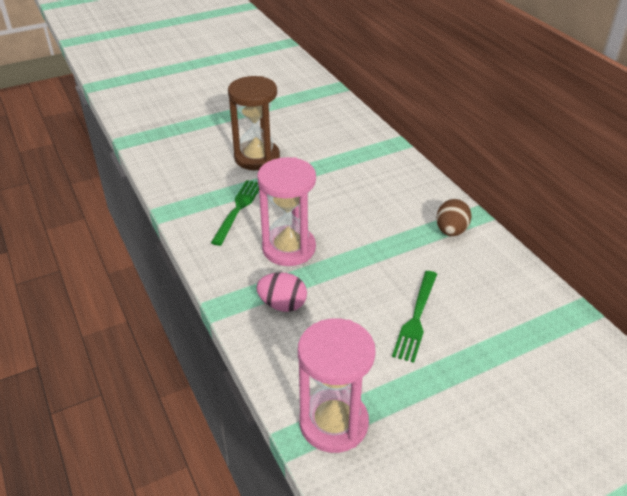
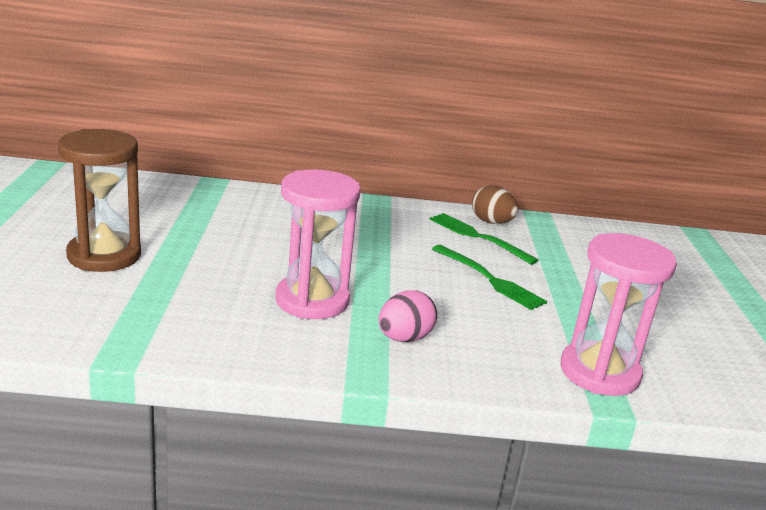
camera: 65 degrees left, 15 degrees down
(238, 209) = (192, 304): green fork -> green fork (477, 237)
(451, 231) = (386, 217): brown egg -> brown egg (491, 222)

